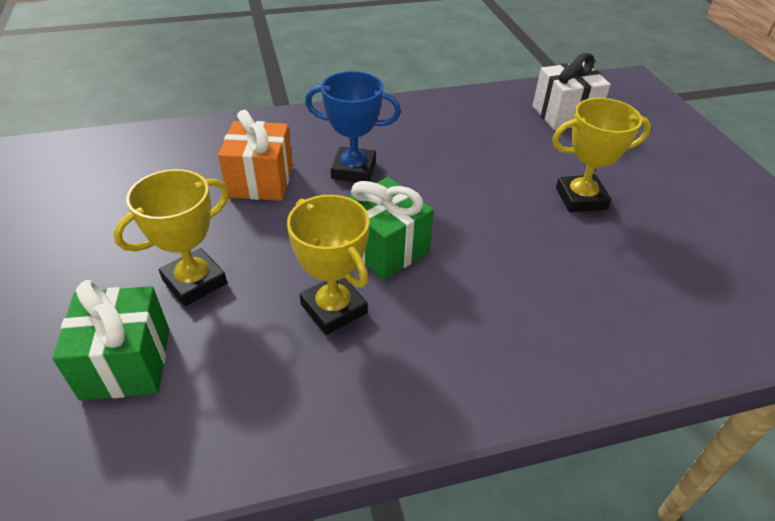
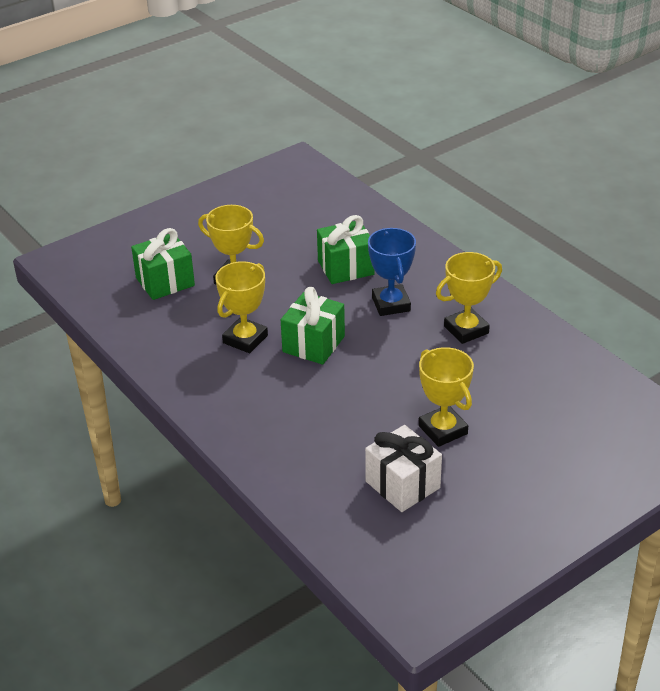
camera: 70 degrees right, 5 degrees down
(261, 181) = (345, 267): orange gift -> green gift
(430, 138) = (466, 330): none -> yellow trophy
(564, 115) = (575, 401): white gift -> white gift (402, 484)

